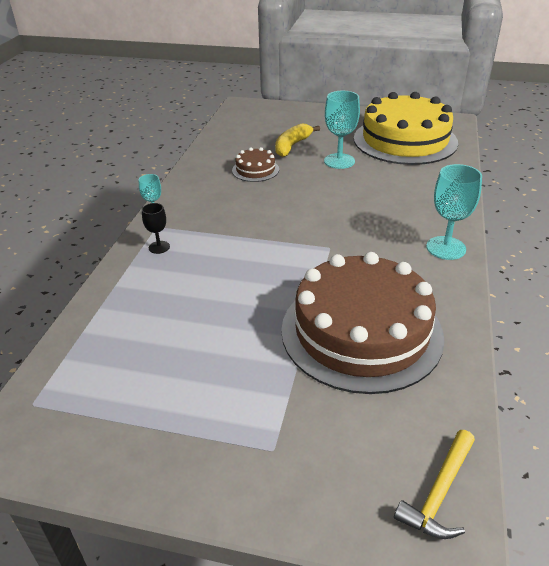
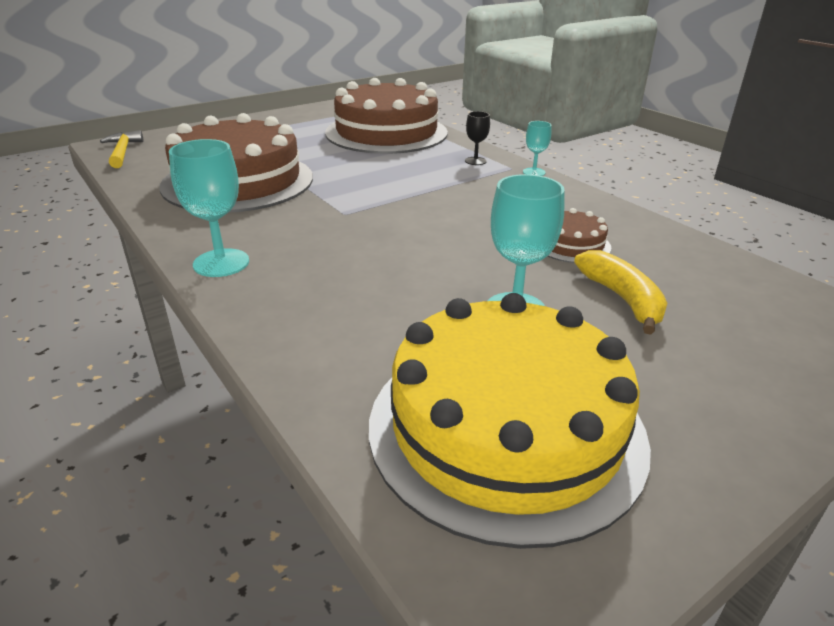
camera: 130 degrees right, 5 degrees down
(131, 334) = (386, 132): none -> brown cake

